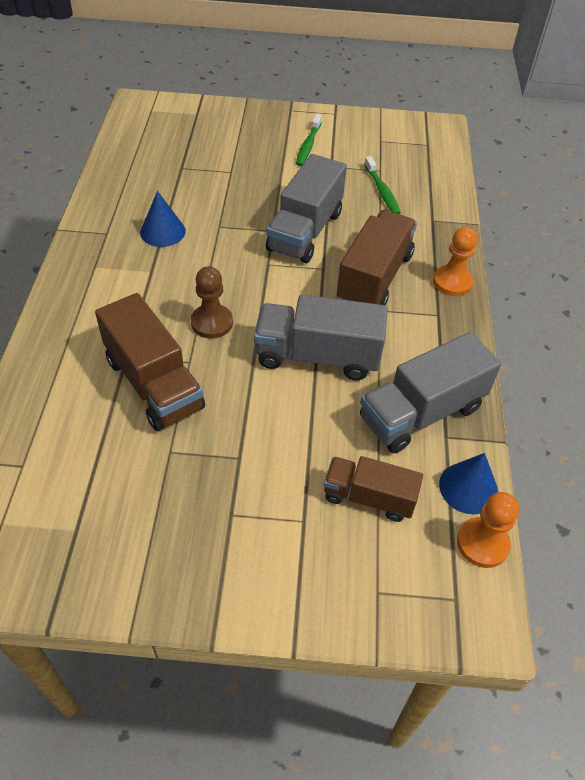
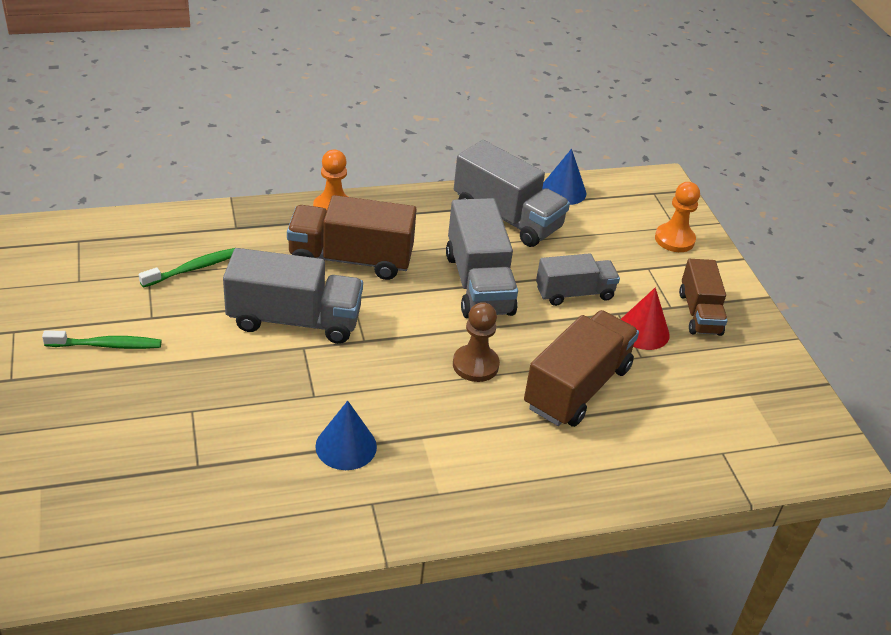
camera: 110 degrees left, 10 degrees down
(204, 469) = (643, 331): none -> red cone
(281, 429) = (574, 293): none -> grey truck
(368, 497) = (605, 237): brown truck -> brown truck (699, 313)
(482, 543) = (604, 183): orange pawn -> orange pawn (674, 239)

